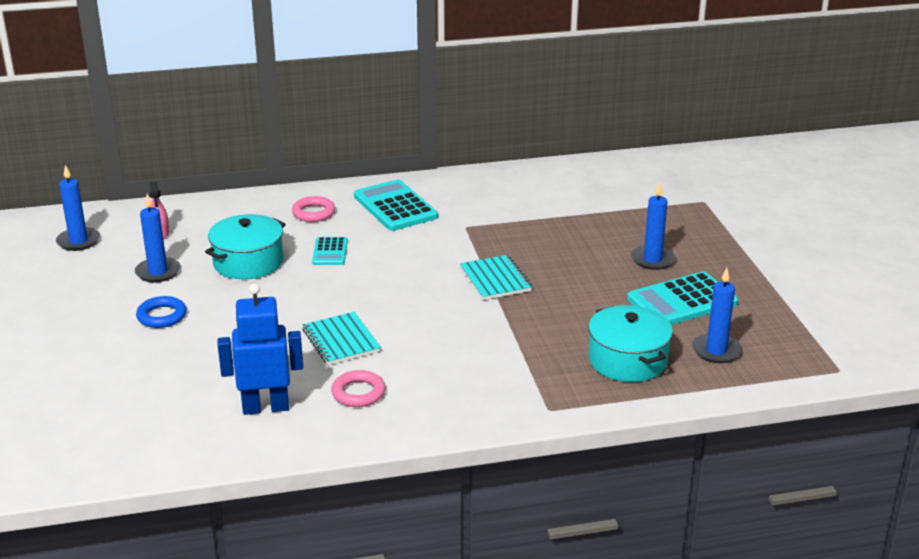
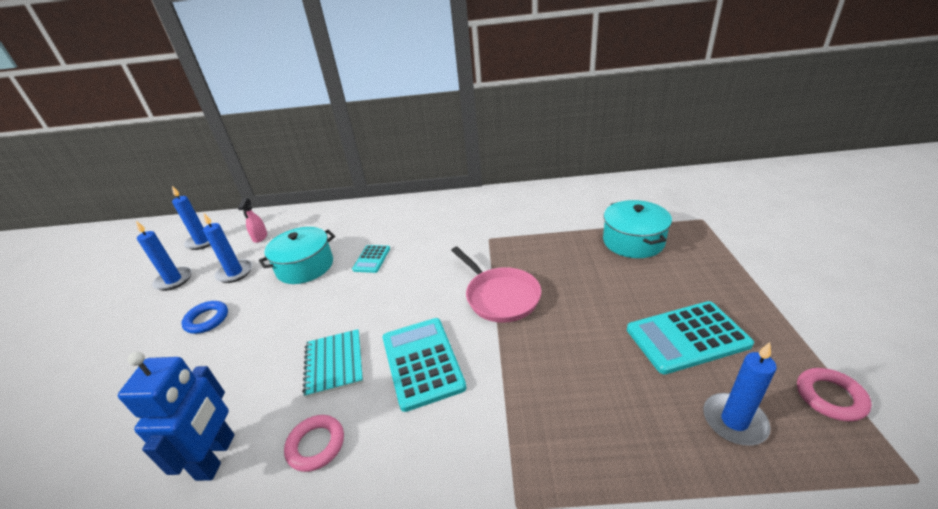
camera: 15 degrees right, 5 degrees up
(265, 407) = (216, 457): blue robot -> blue robot turned 90 degrees clockwise
(313, 213) = (376, 222): pink ring -> pink ring (830, 397)
(395, 207) = (439, 218): turquoise calculator -> turquoise calculator (422, 362)
(495, 279) = (500, 296): turquoise notebook -> pink pan
(627, 360) = (623, 426): turquoise pot -> turquoise pot (633, 241)
(652, 260) = (654, 281): blue candle -> blue candle (174, 280)

